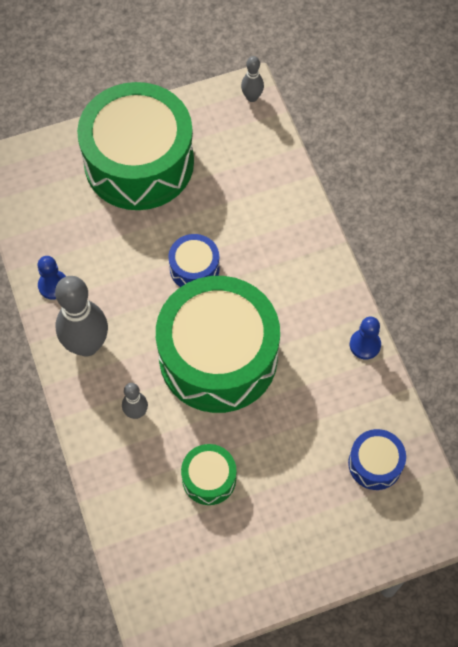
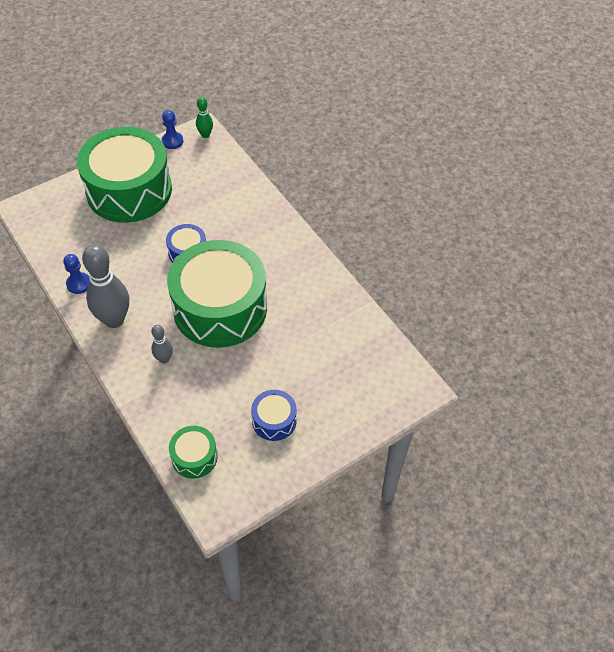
camera: 15 degrees left, 10 degrees down
(209, 478) = (232, 393): green drum -> green drum (194, 457)
(252, 97) = (205, 135): grey bowling pin -> green bowling pin
(365, 345) = (330, 279): blue pawn -> blue pawn (172, 141)
(375, 464) = (358, 357): blue drum -> blue drum (274, 420)

